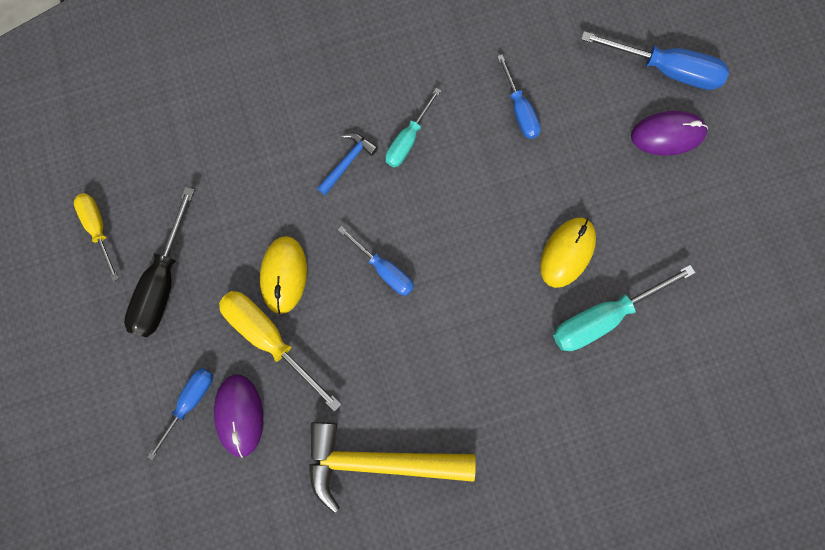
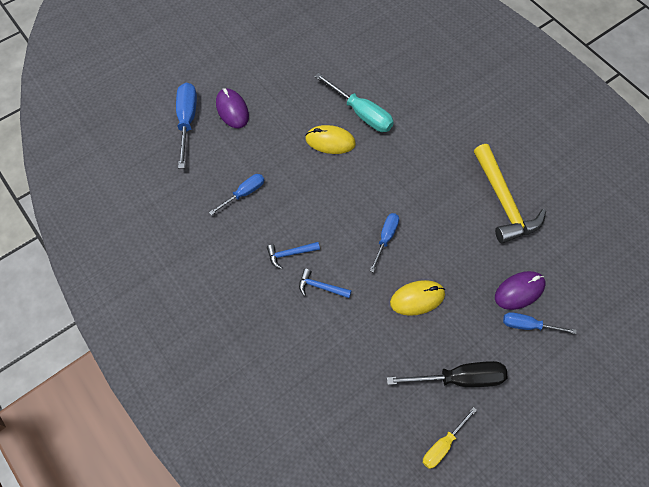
camera: 110 degrees left, 15 degrees down
(270, 339) = (463, 291): yellow screwdriver -> none
(408, 139) = (290, 254): turquoise screwdriver -> blue hammer

